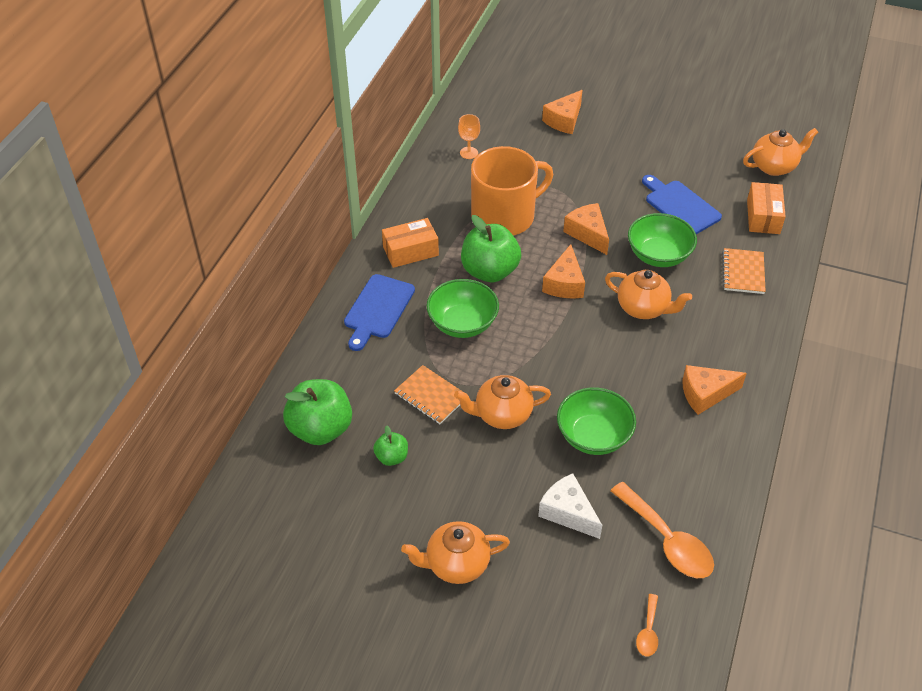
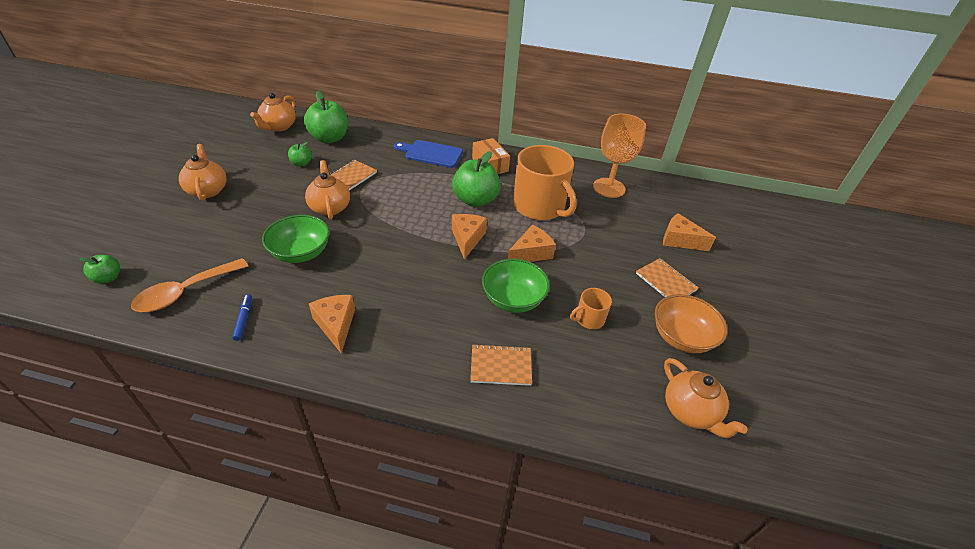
camera: 80 degrees right, 5 degrees down
(462, 323) = (419, 188): green bowl -> none
(469, 153) = (609, 188): orange goblet -> orange goblet, size x2.12
(564, 283) = (467, 239): orange cheese -> orange cheese turned 90 degrees clockwise
(568, 512) = (231, 239): white cheese -> none
(627, 145) = (665, 282): none -> orange notebook
(643, 308) = (442, 286): orange teapot -> orange teapot (278, 127)
(648, 631) = (108, 278): orange spoon -> green apple
(680, 206) = (589, 319): blue cutting board -> orange mug
(697, 152) = (681, 337): none -> orange bowl
(704, 475) = (244, 319): none -> blue marker
(763, 216) = (595, 392): orange box -> none

